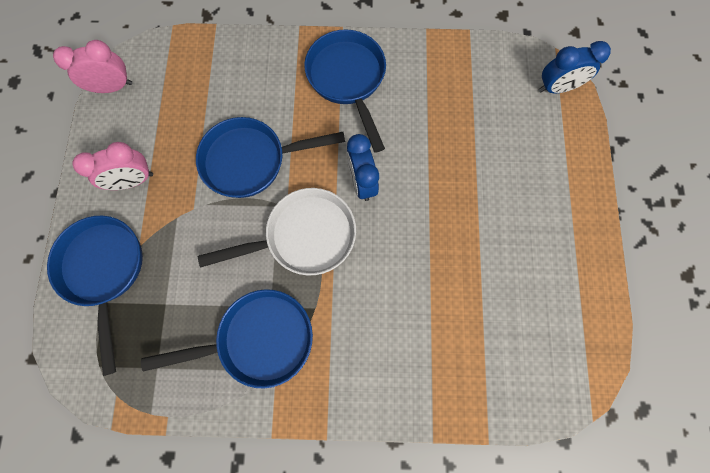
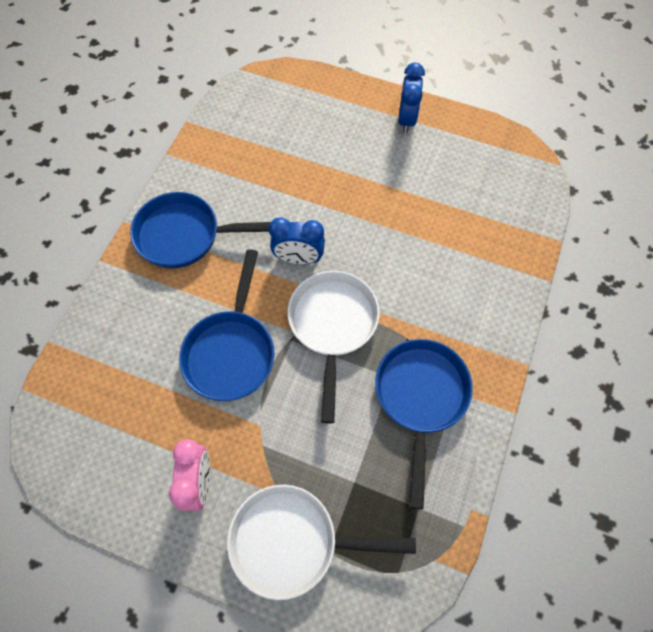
camera: 70 degrees left, 10 degrees down
(104, 271) = (293, 541): blue pan -> white pan
(113, 87) = (67, 478): pink clock -> none
(556, 88) = (277, 82): blue clock -> blue clock (407, 120)

